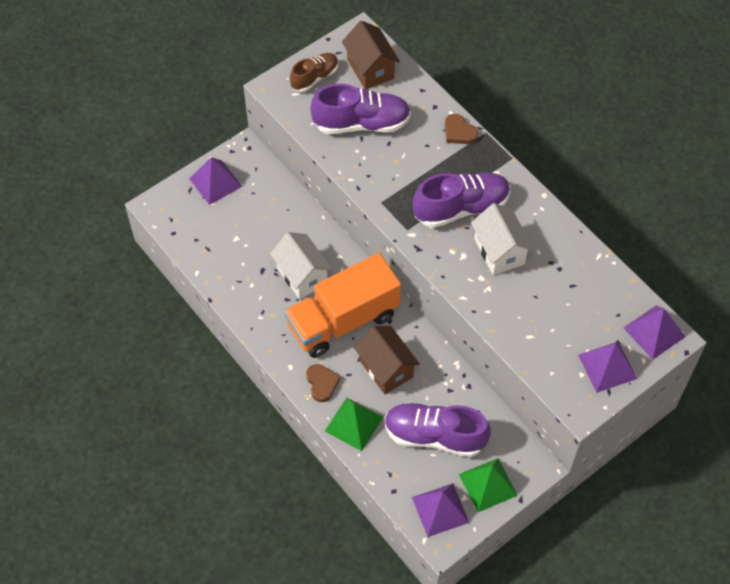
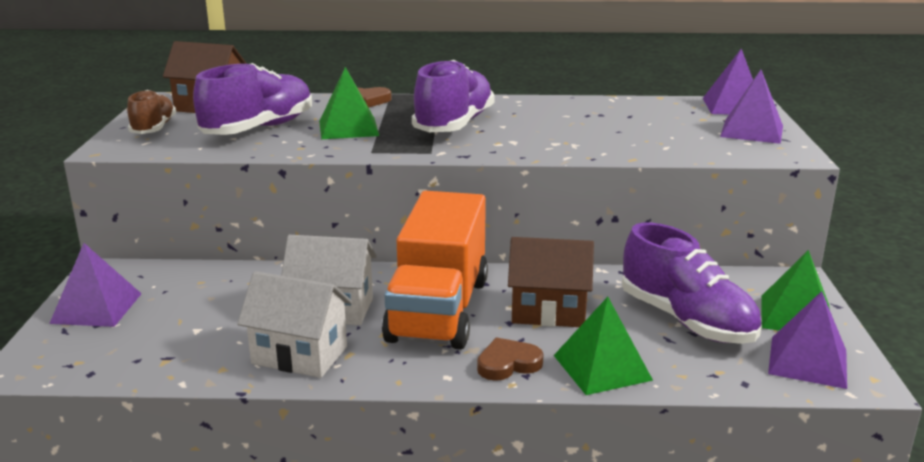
camera: 50 degrees left, 35 degrees down
(322, 383) = (508, 364): brown heart -> brown heart turned 45 degrees counterclockwise
(404, 162) = (348, 128): none -> green pyramid
(434, 436) = (686, 320): purple shoe -> purple shoe turned 90 degrees counterclockwise
(499, 251) = (537, 127): white house -> white house (299, 355)

